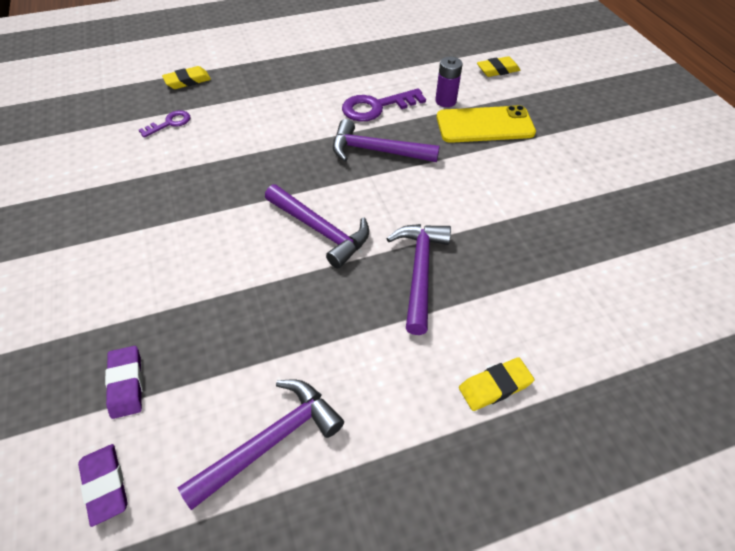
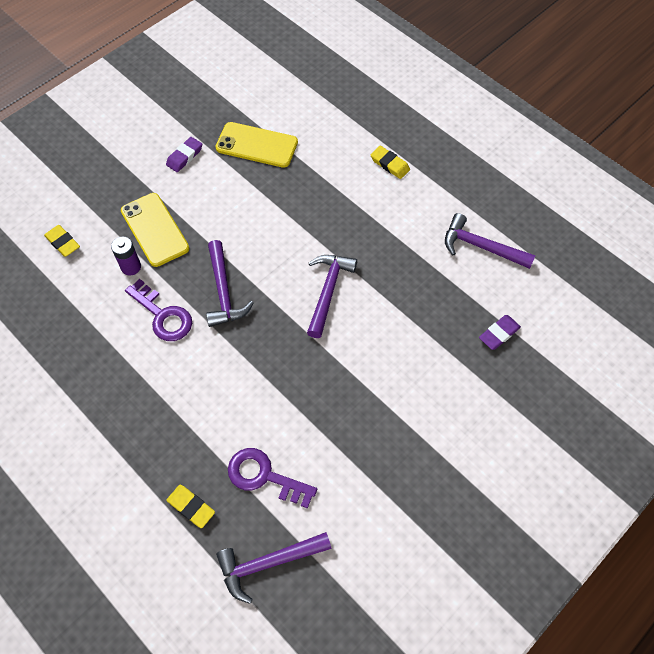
camera: 115 degrees left, 10 degrees up
(105, 485) = (549, 306): purple eraser -> purple eraser (184, 156)
(169, 123) = (264, 476): purple key -> purple key, size x1.70
(419, 272) = (332, 222): purple hammer -> purple hammer (268, 563)
(586, 240) = (257, 145): none -> yellow phone

